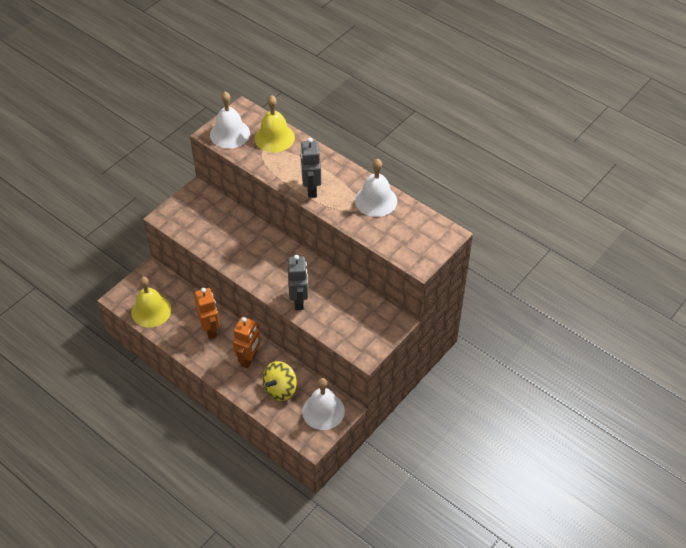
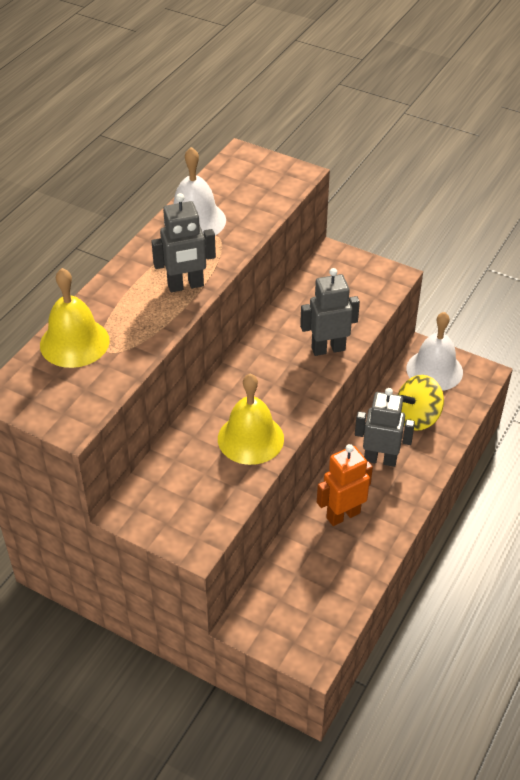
camera: 100 degrees left, 5 degrees down
(151, 311) = (327, 603): yellow bell -> yellow bell (250, 438)
(230, 134) = (69, 400): white bell -> none
(249, 359) = (380, 459): orange robot -> grey robot
(280, 389) = (417, 417): yellow spinning top -> yellow spinning top turned 120 degrees clockwise

